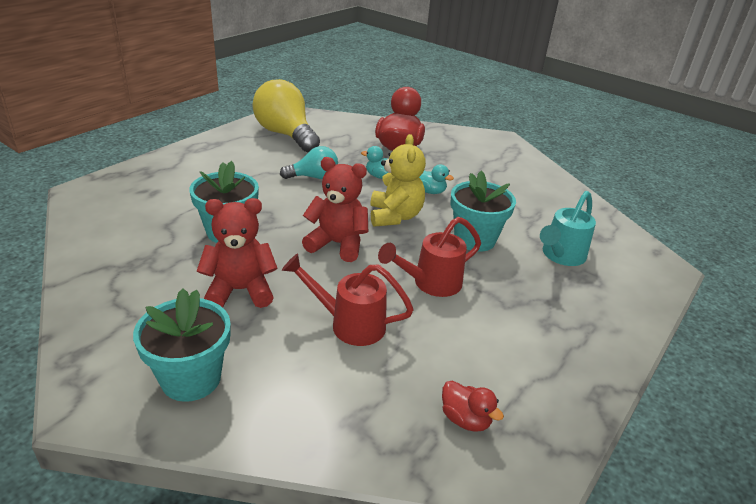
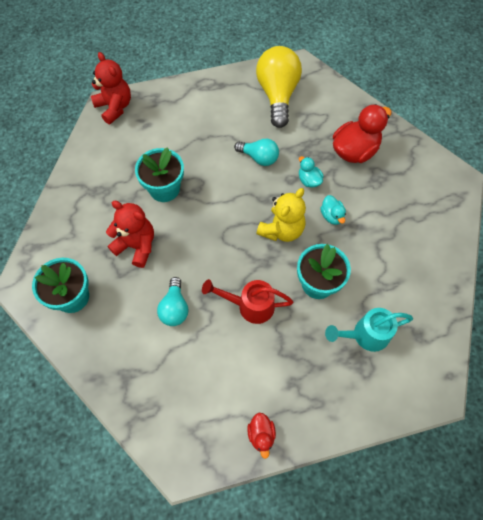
camera: 40 degrees right, 30 degrees up
(337, 244) = (221, 236): red teddy bear -> red teddy bear (114, 107)
(348, 324) = (175, 308): red watering can -> turquoise light bulb
(465, 419) = (180, 412): red duck -> red duck (261, 435)

